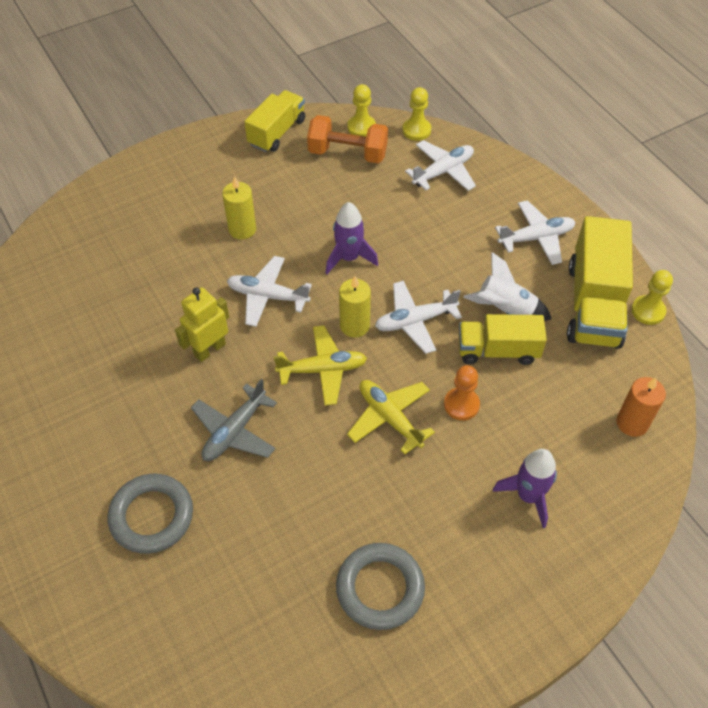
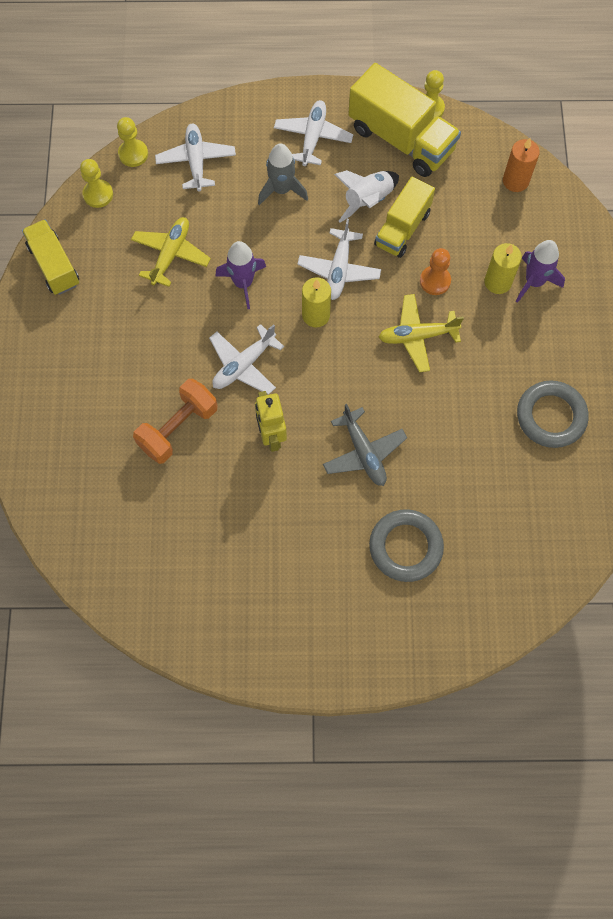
camera: 60 degrees left, 15 degrees up
(242, 229) = (155, 350): yellow candle -> yellow candle (497, 282)
(322, 370) = (344, 360): yellow plane -> yellow plane (171, 254)
(347, 153) = (122, 222): orange dumbbell -> orange dumbbell (178, 428)
(463, 241) = (281, 190): none -> grey rocket

